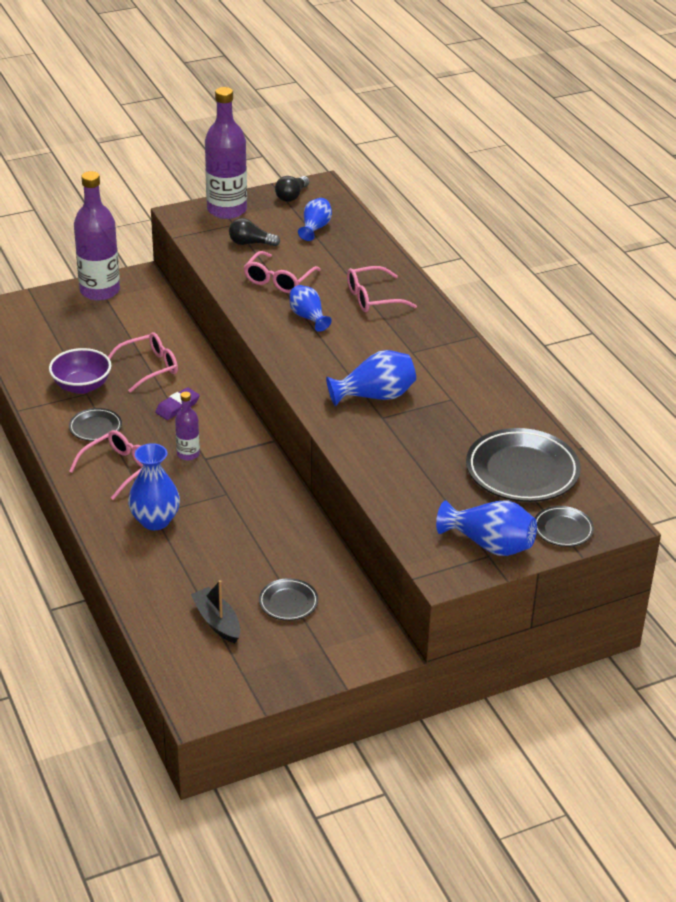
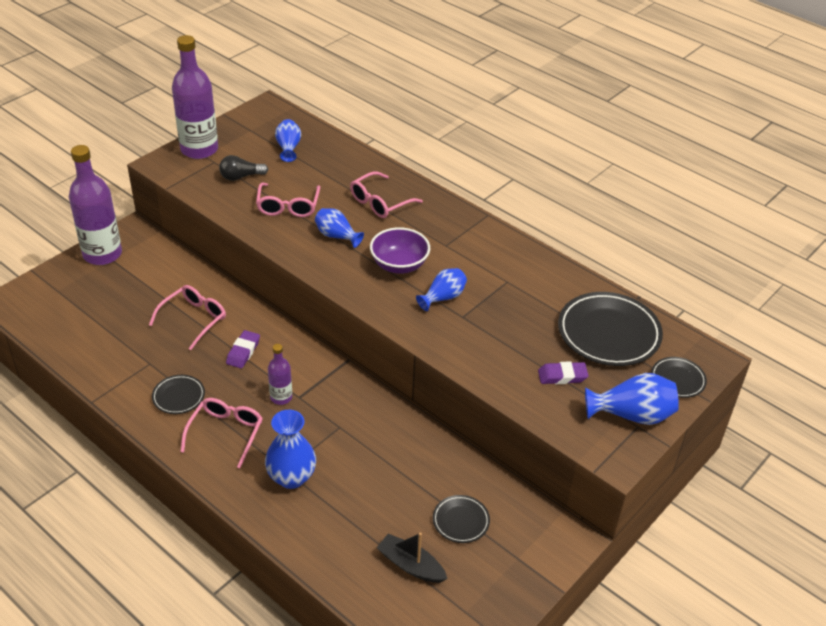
camera: 25 degrees left, 5 degrees up
(82, 386) = (141, 357): purple bowl -> purple bowl (399, 265)
(292, 196) = (249, 122): black light bulb -> none
(375, 396) = (443, 297): blue vase -> blue vase, size x0.66
(444, 493) = (562, 376): none -> purple eraser

